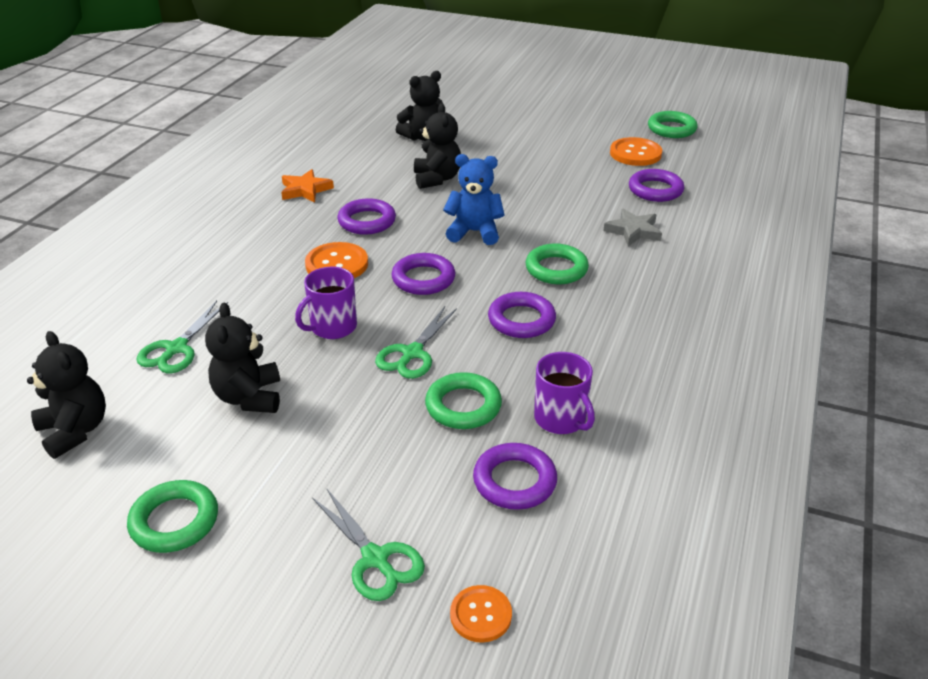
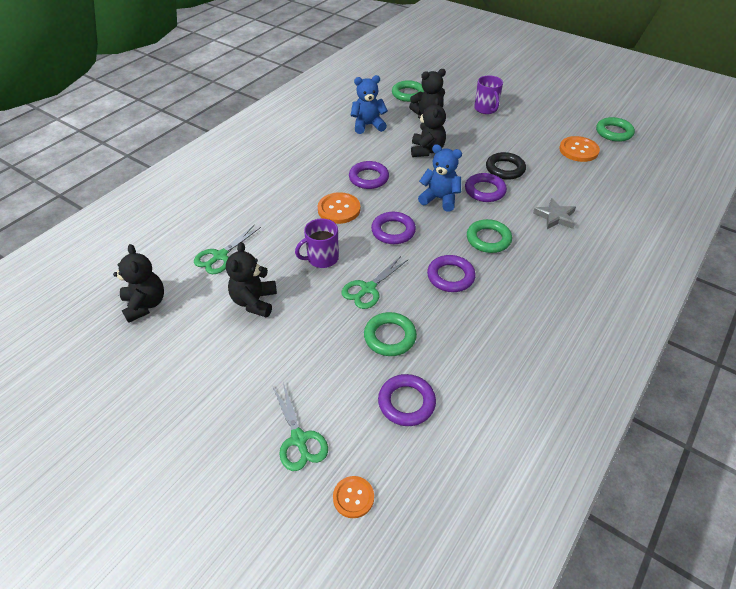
camera: 15 degrees right, 10 degrees up
(174, 521) = (185, 382): green ring -> green ring (408, 94)
(305, 190) = (335, 146): orange star -> none
(344, 160) = (368, 125): none -> blue teddy bear
(549, 186) = (505, 169): none -> black ring
(561, 419) = (453, 361): purple mug -> purple mug (486, 109)
(655, 190) = (583, 184): purple ring -> purple ring (485, 190)

